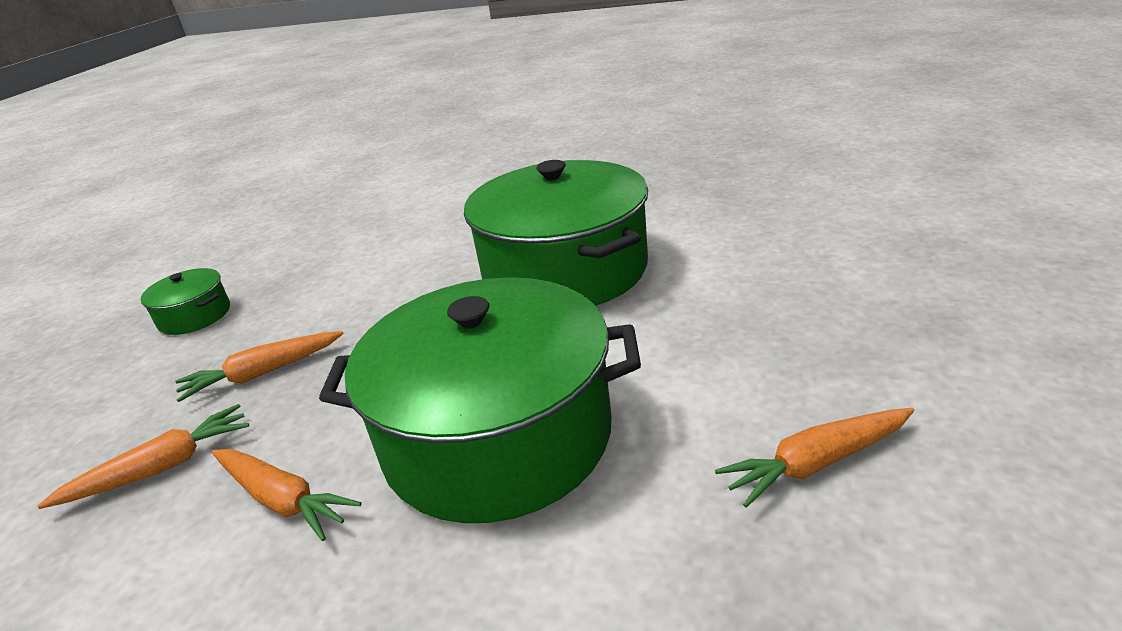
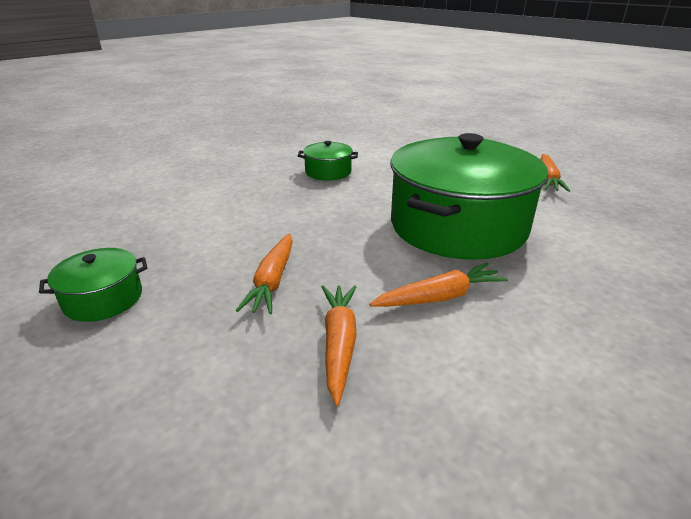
camera: 60 degrees left, 0 degrees up
(565, 270) = (328, 172): green pot -> green pot, size x0.43

